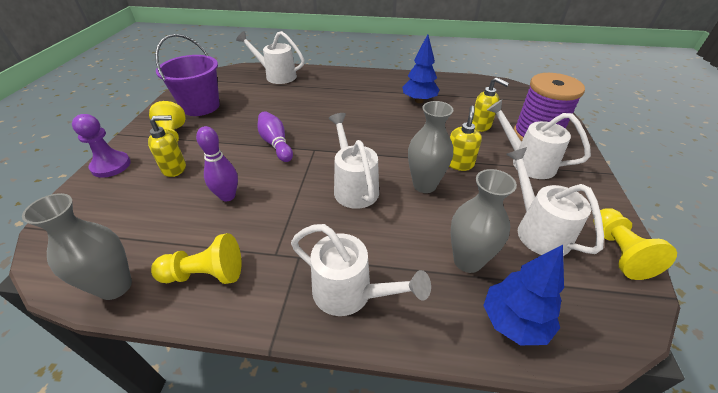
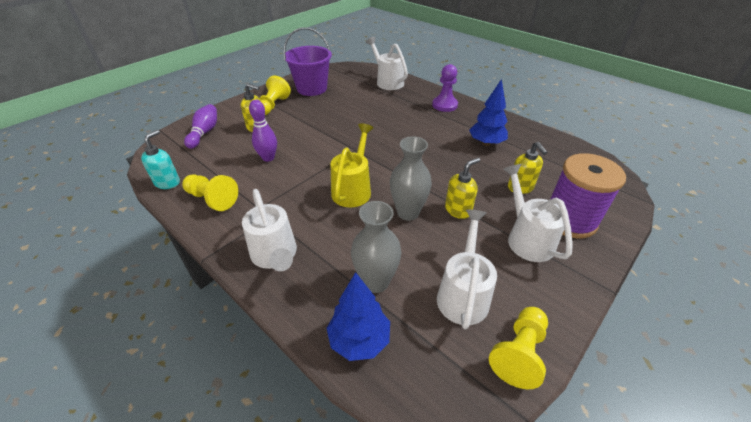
camera: 35 degrees right, 0 degrees up
(111, 166) = (226, 110): purple pawn -> purple pawn (444, 105)
(115, 286) = (167, 182): grey vase -> turquoise soap dispenser
(276, 144) = (333, 135): purple bowling pin -> purple bowling pin (204, 133)
(354, 187) = (353, 189): white watering can -> yellow watering can

